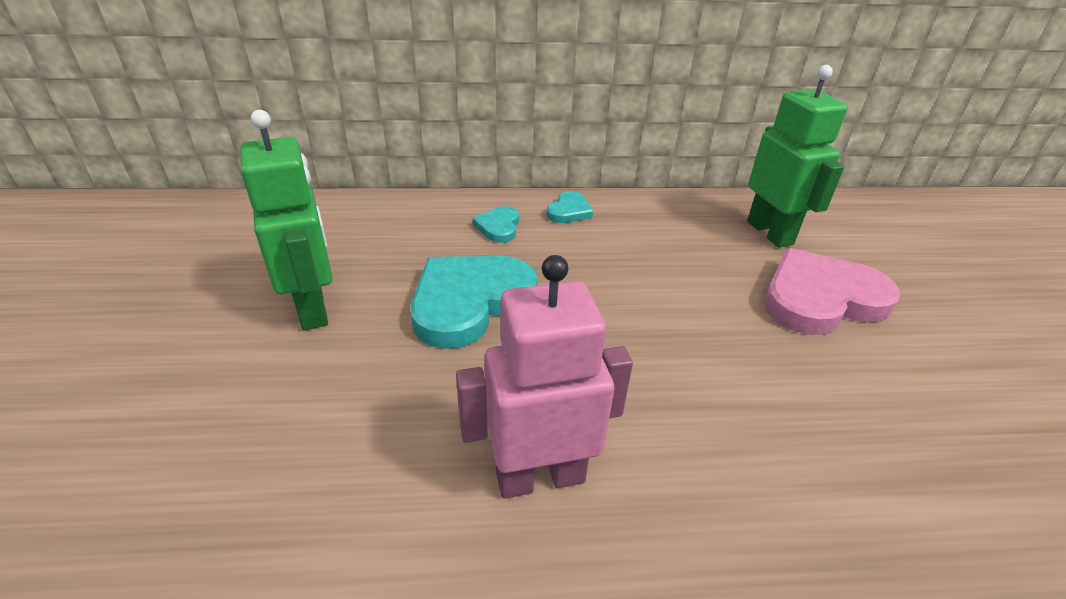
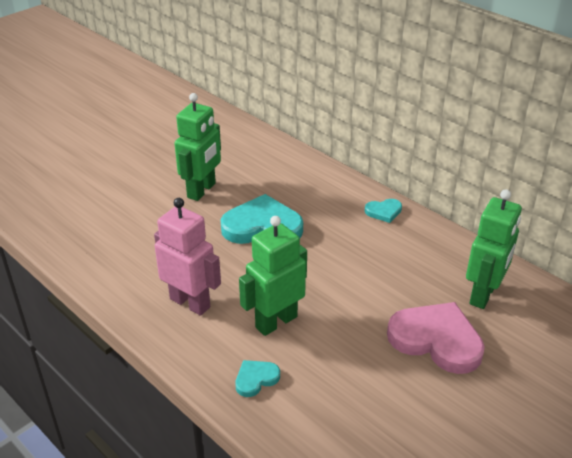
camera: 50 degrees right, 0 degrees up
(499, 227) = (332, 199): turquoise heart -> turquoise heart (256, 379)
(677, 405) = (276, 322): none -> green robot

